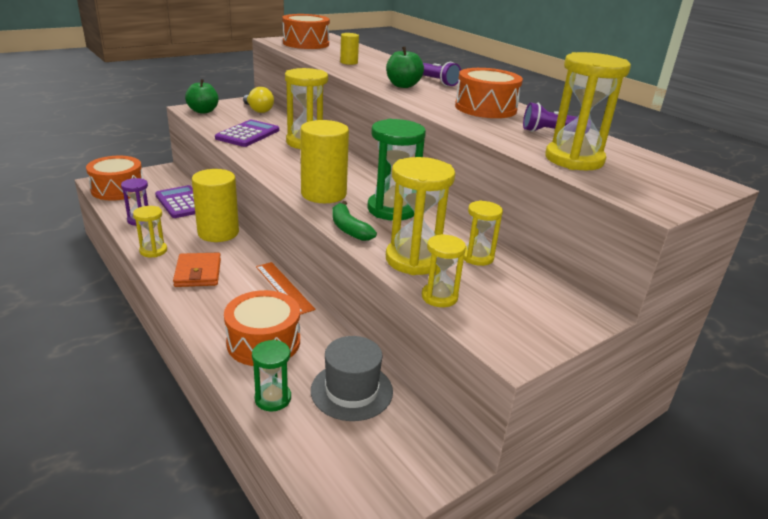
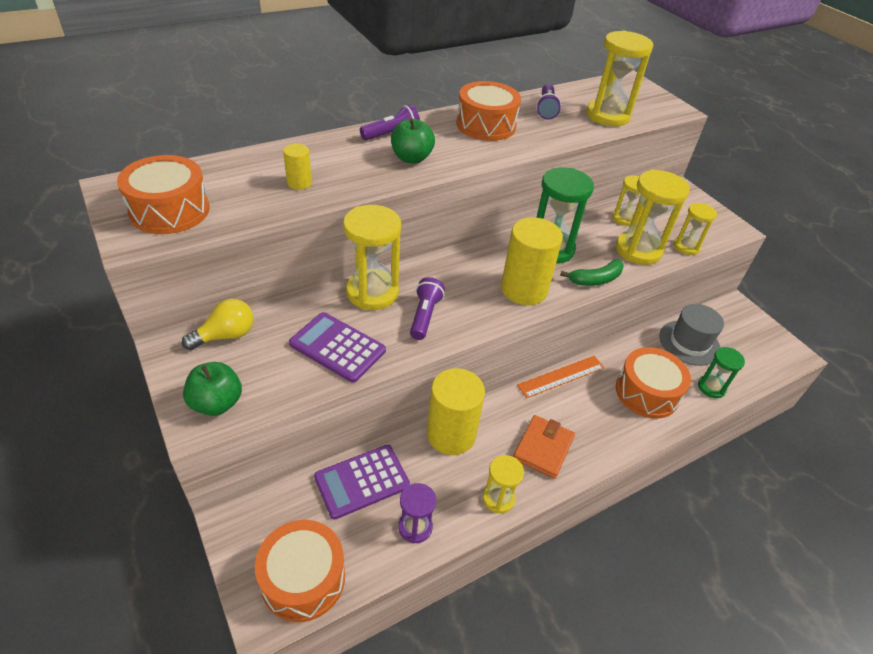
camera: 85 degrees left, 15 degrees up
(198, 273) = (543, 448): orange wallet -> orange wallet turned 60 degrees counterclockwise
(282, 158) = (425, 316): none -> purple flashlight

